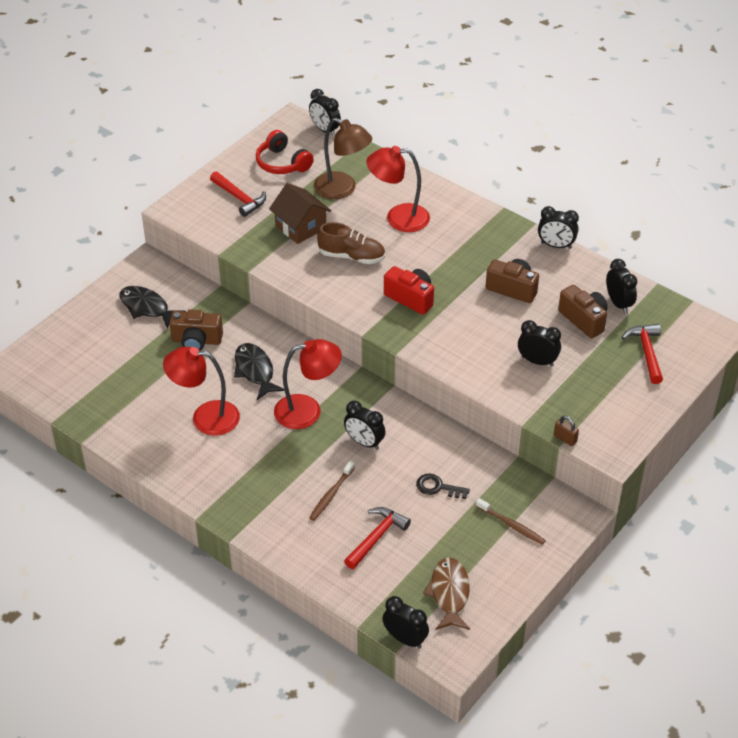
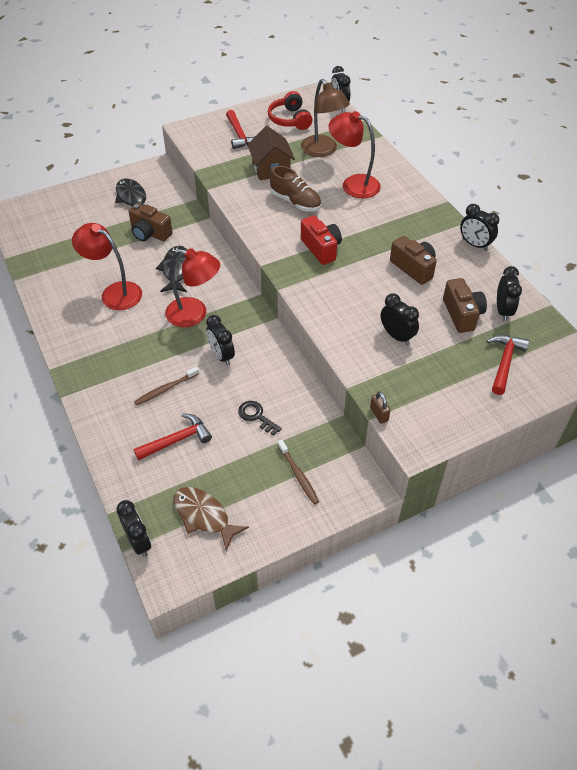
camera: 25 degrees right, 5 degrees up
(449, 593) = (204, 516): brown fish -> brown fish turned 75 degrees counterclockwise

